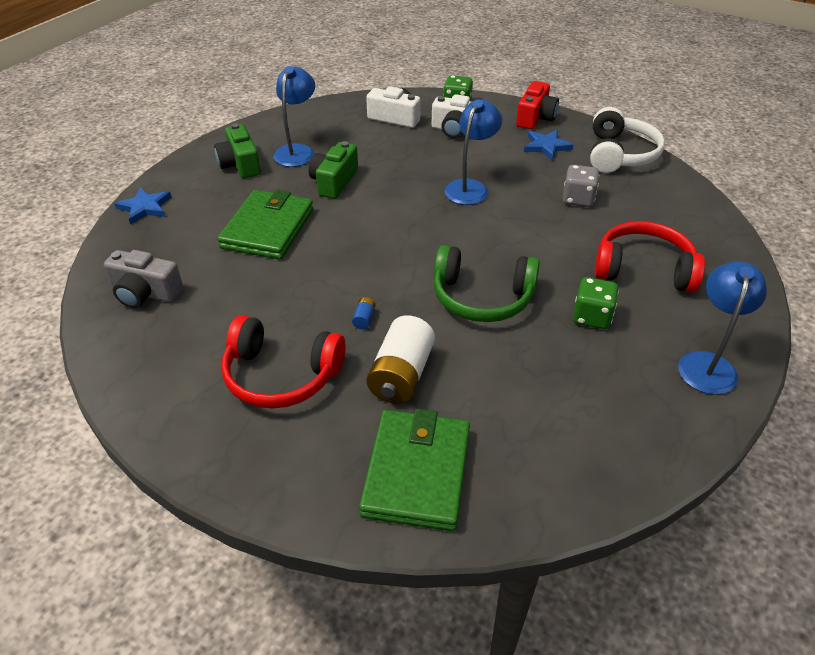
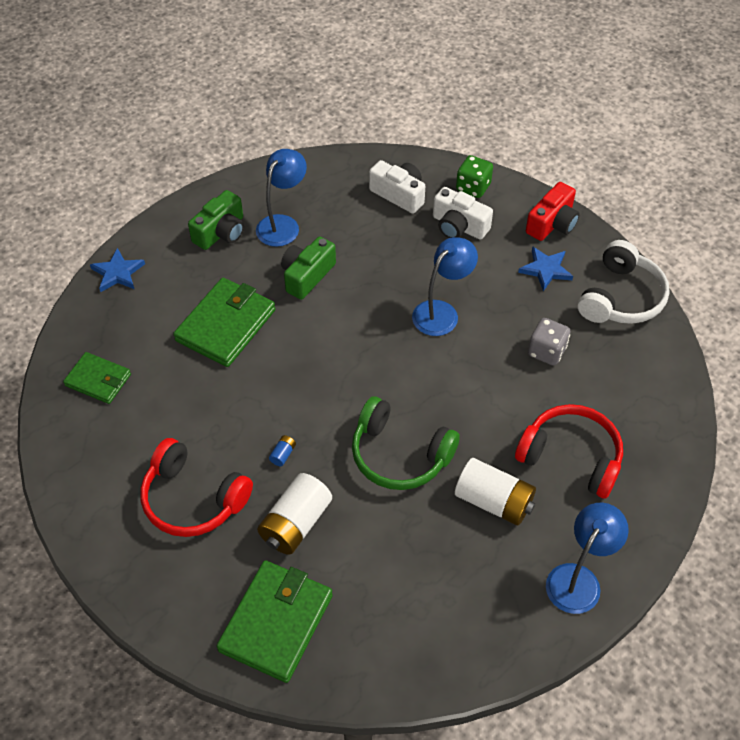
camera: 15 degrees right, 10 degrees up
(145, 293) = (98, 380): grey camera -> green wallet
(240, 164) = (221, 232): green camera -> green camera turned 135 degrees counterclockwise
(591, 317) = (493, 501): green dice -> white battery

